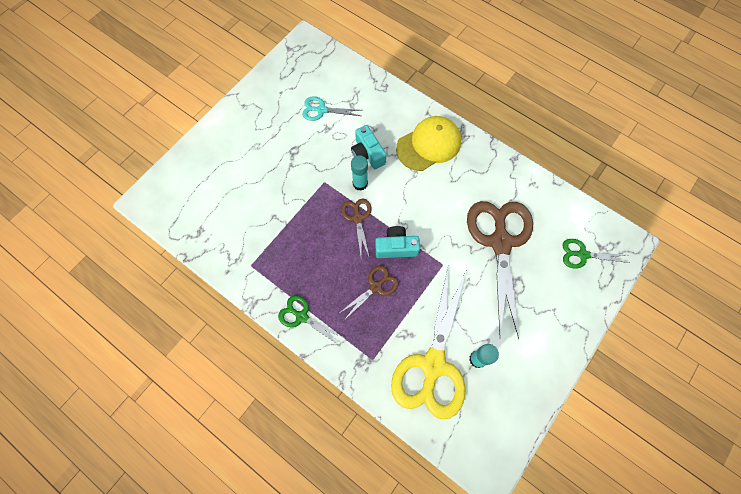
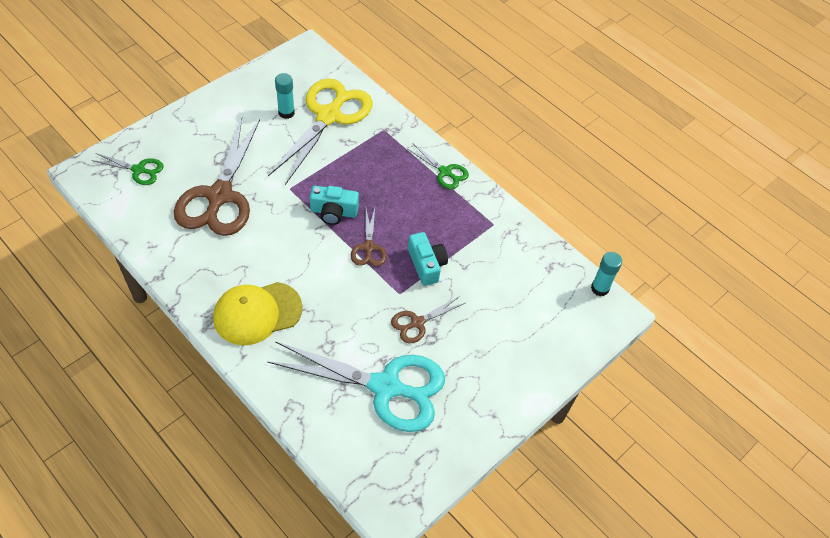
camera: 175 degrees left, 15 degrees down
(321, 110) = (386, 387): turquoise scissors -> turquoise scissors, size x2.13
(360, 183) = (356, 283): turquoise glue stick -> turquoise glue stick (599, 288)
(367, 154) = (338, 316): turquoise camera -> turquoise camera (426, 265)
(376, 287) = (365, 182): brown scissors -> brown scissors (417, 323)

